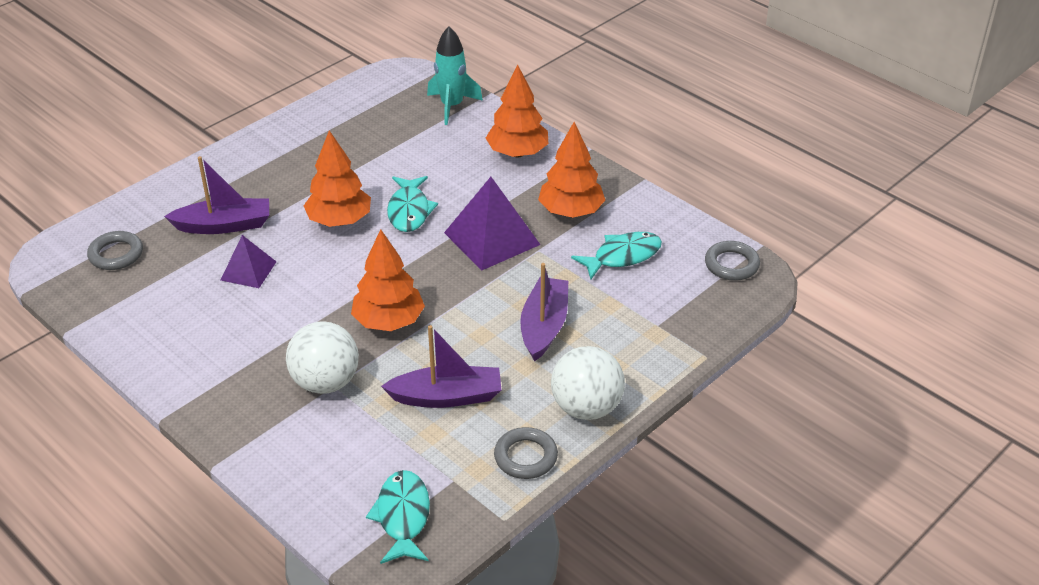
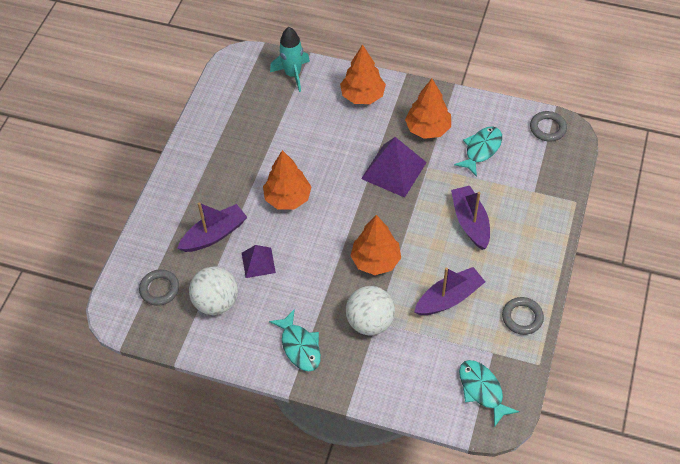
camera: 25 degrees left, 15 degrees up
(409, 211) = (327, 171): turquoise fish -> turquoise fish (299, 346)
(586, 408) = (533, 268): white ball -> white ball (216, 302)

